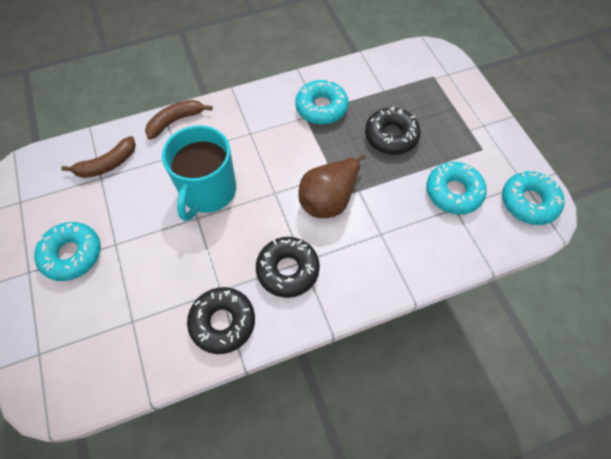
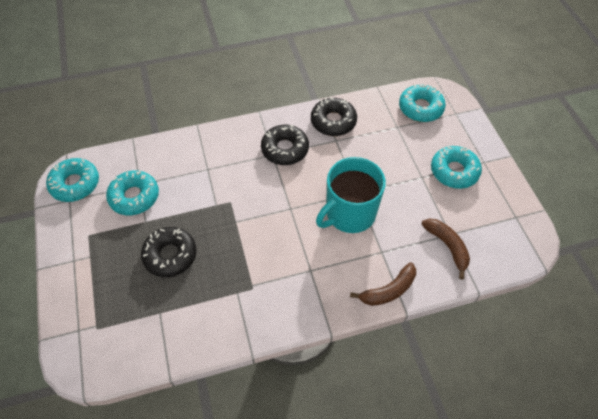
camera: 175 degrees left, 5 degrees down
(107, 164) = (447, 246): brown banana -> brown banana turned 90 degrees clockwise
(208, 191) = (349, 213): turquoise mug -> turquoise mug turned 150 degrees counterclockwise
(321, 107) = (233, 295): turquoise donut -> turquoise donut (420, 108)
(329, 199) = (243, 199): brown pear -> none

